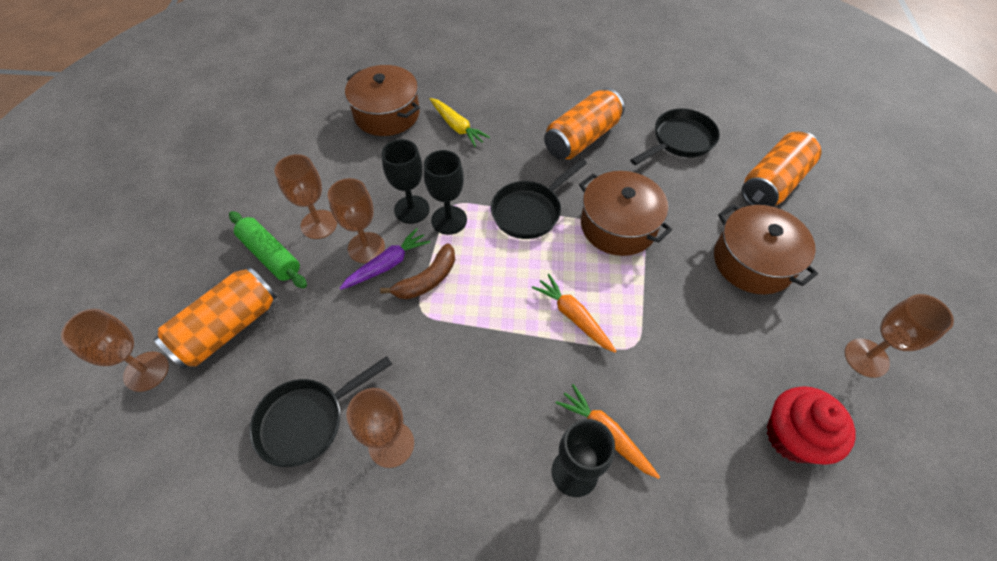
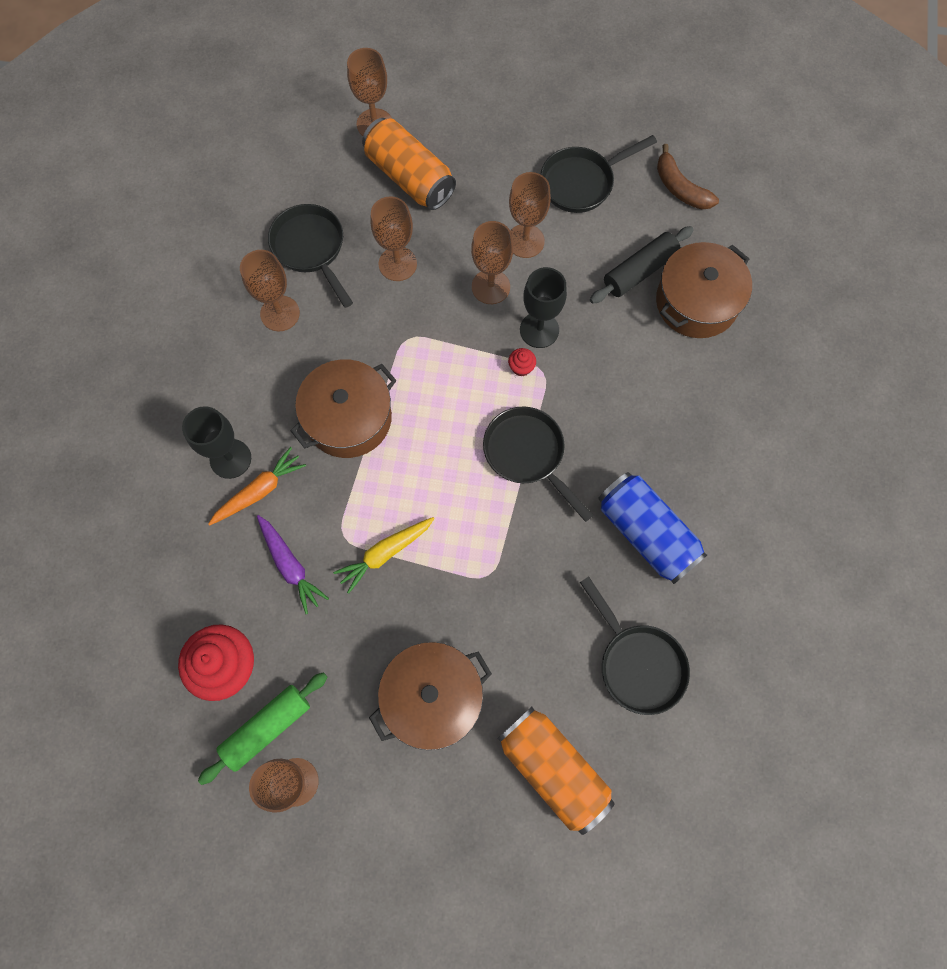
camera: 95 degrees right, 15 degrees up
(261, 187) = (581, 182): none -> black pan
(271, 255) = (489, 202): green rolling pin -> green rolling pin (267, 728)
(335, 329) = (397, 264): none -> brown goblet
(356, 147) = (639, 271): none -> black rolling pin
(387, 264) = (467, 307): purple carrot -> purple carrot (290, 565)
(427, 280) = (444, 344): brown banana -> brown banana (680, 188)
(449, 220) = (521, 367): black goblet -> red cupcake
(457, 127) = (671, 382): yellow carrot -> yellow carrot (385, 553)
(573, 316) = (384, 481): orange carrot -> none
(581, 138) = (646, 533): orange can -> blue can
(618, 226) = (498, 551): brown pot -> brown pot (348, 418)

